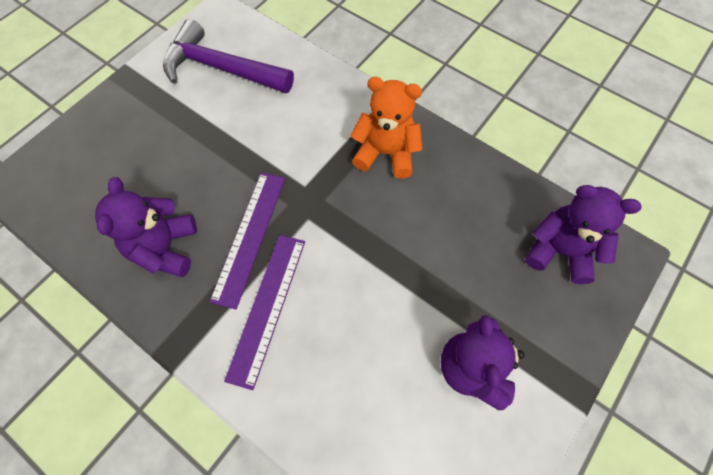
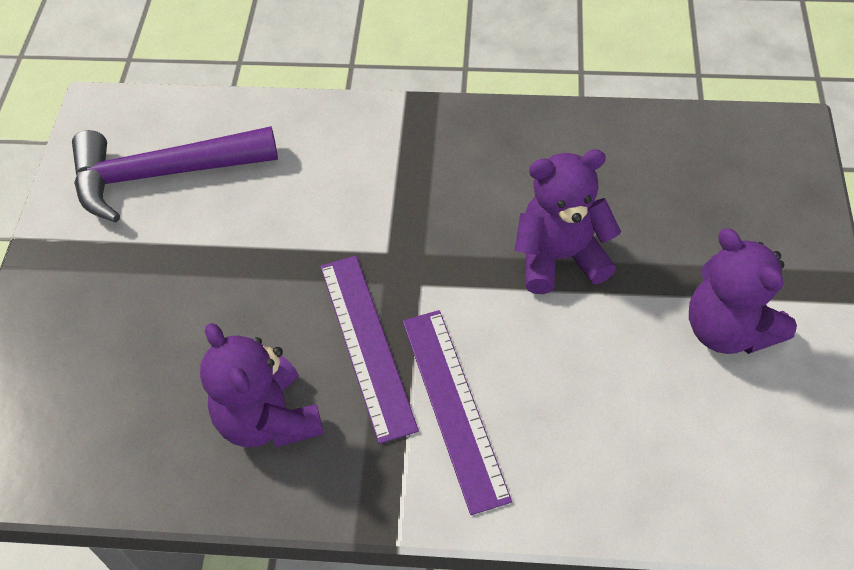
camera: 30 degrees left, 10 degrees down
(386, 153) = (455, 164): orange teddy bear -> none
(560, 251) = (723, 163): purple teddy bear -> purple teddy bear (560, 257)

